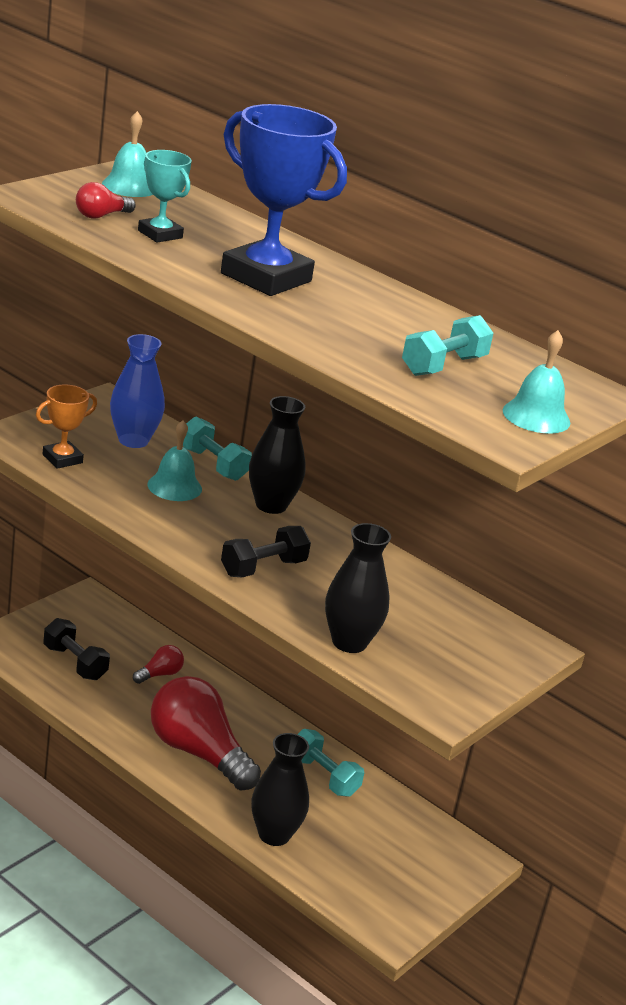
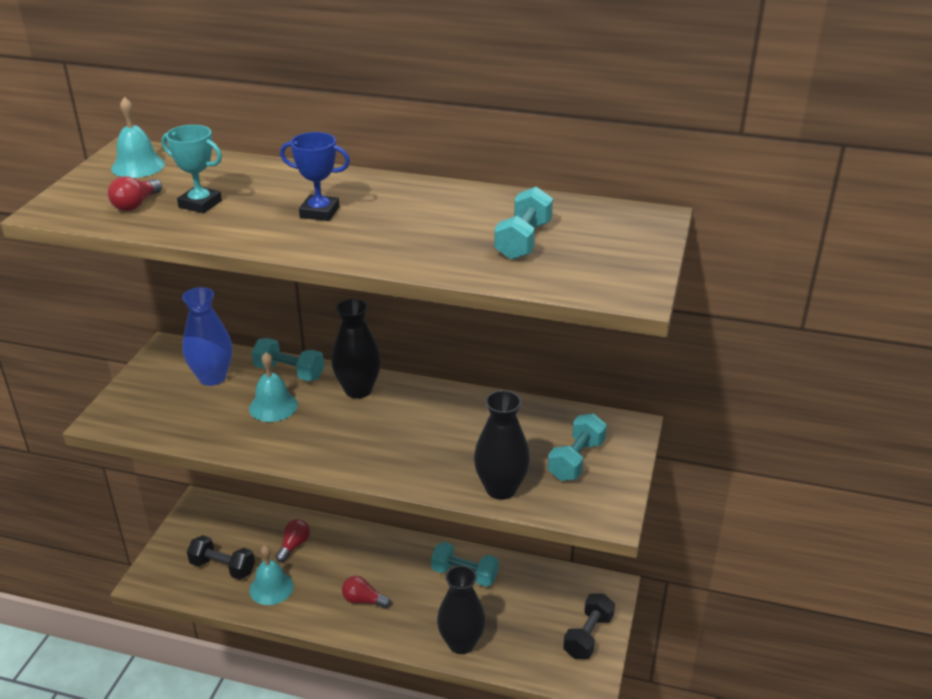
camera: 20 degrees left, 5 degrees up
(62, 459) = (166, 421): orange trophy -> none
(198, 753) = (363, 600): red light bulb -> red light bulb, size x0.44
(263, 568) = (391, 451): black dumbbell -> black dumbbell (588, 636)
(266, 277) = (319, 212): blue trophy -> blue trophy, size x0.51
(451, 651) = (576, 460): none -> turquoise dumbbell
(536, 416) = (629, 259): turquoise bell -> turquoise bell (271, 588)

